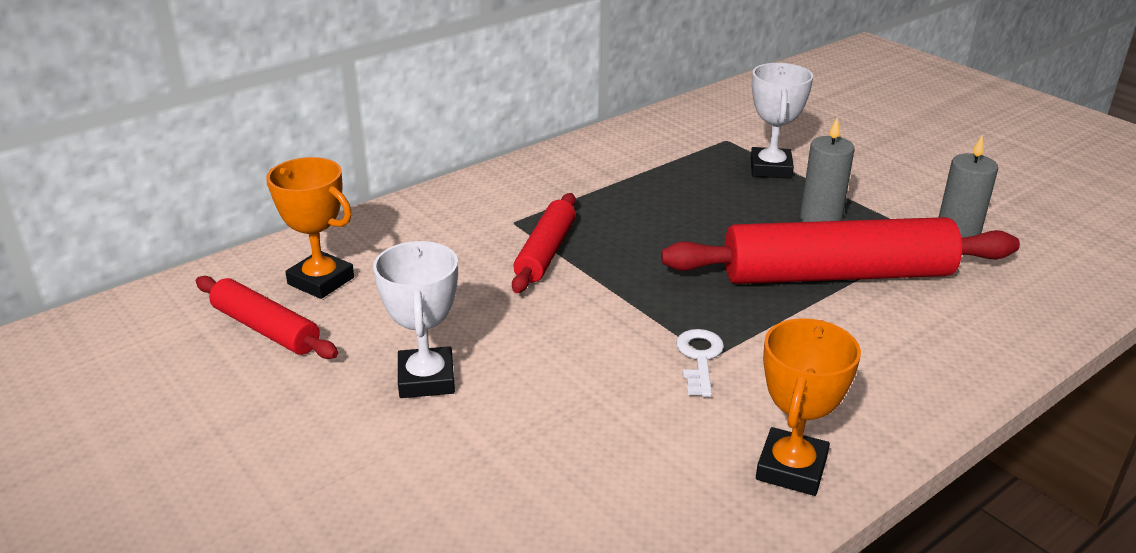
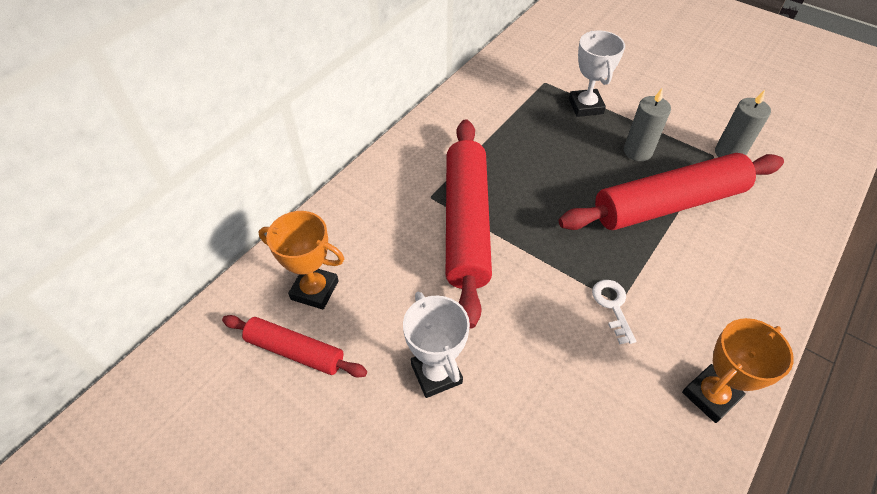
camera: 15 degrees left, 20 degrees up
(546, 252) = (467, 223): red rolling pin -> red rolling pin, size x1.85
(791, 468) = (710, 395): orange trophy -> orange trophy turned 45 degrees clockwise

